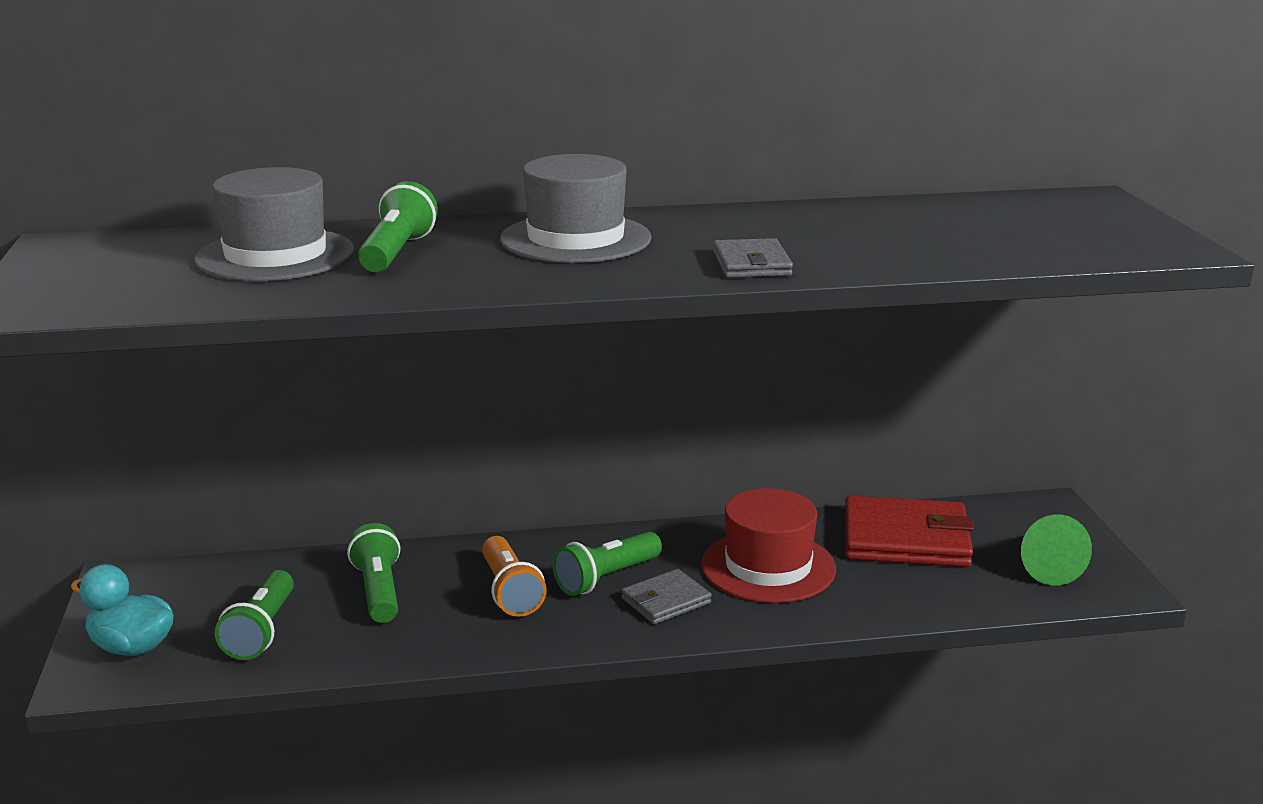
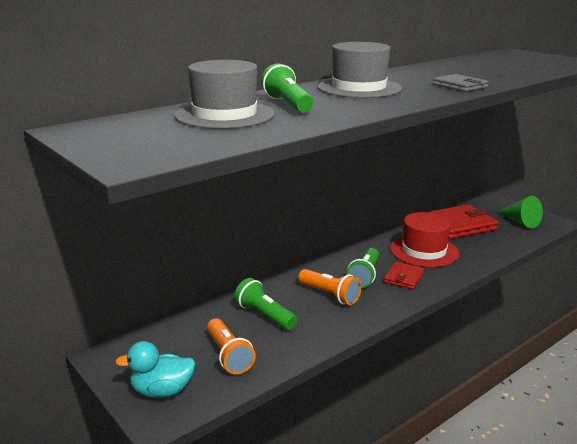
camera: 30 degrees left, 0 degrees up
(261, 631) = (228, 355): green flashlight -> orange flashlight
(666, 601) = (403, 277): grey wallet -> red wallet

